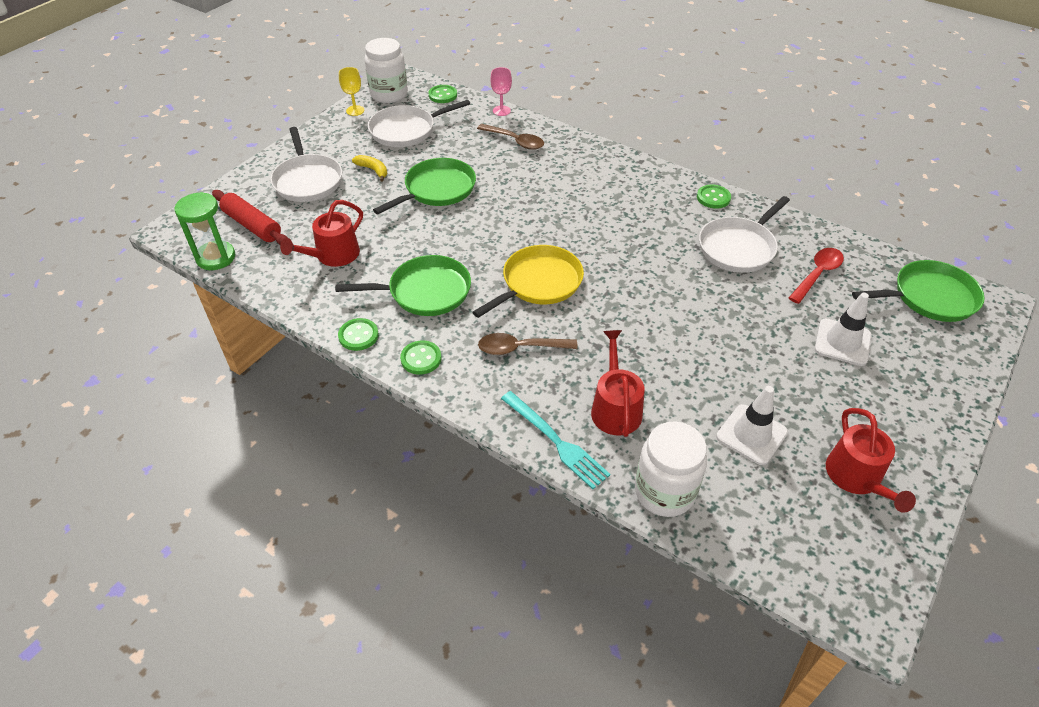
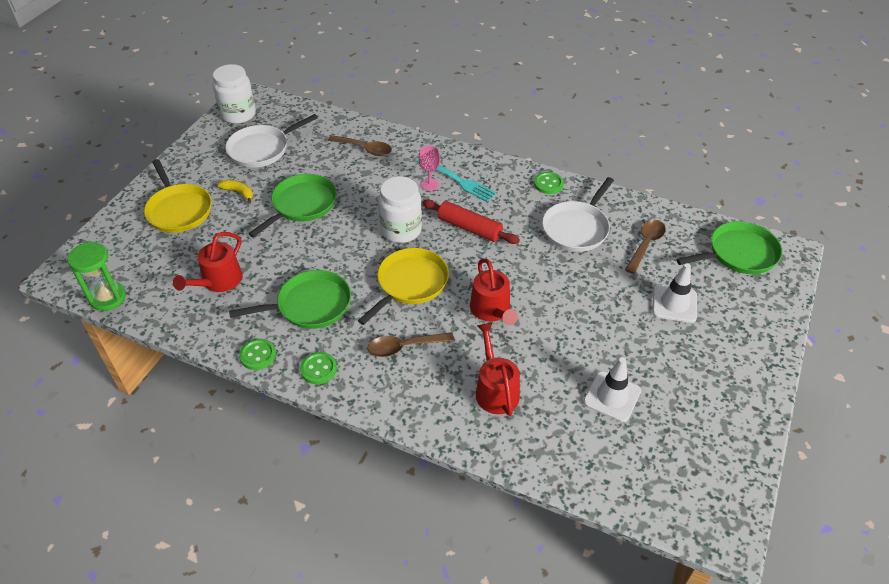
camera: 10 degrees left, 0 degrees up
(252, 225) = (135, 261): red rolling pin -> red rolling pin (469, 228)
(307, 180) = (179, 210): white pan -> yellow pan
(355, 110) = (209, 134): yellow goblet -> none
(443, 95) = (289, 110): green button -> none
(501, 111) = (346, 120): pink goblet -> pink goblet (429, 184)
(555, 441) = (450, 427): turquoise fork -> turquoise fork (457, 180)
(664, 492) = (548, 458): white jar -> white jar (401, 230)
(817, 274) = (645, 245): red spoon -> brown spoon
(857, 477) = (701, 421): red watering can -> red watering can (492, 310)

